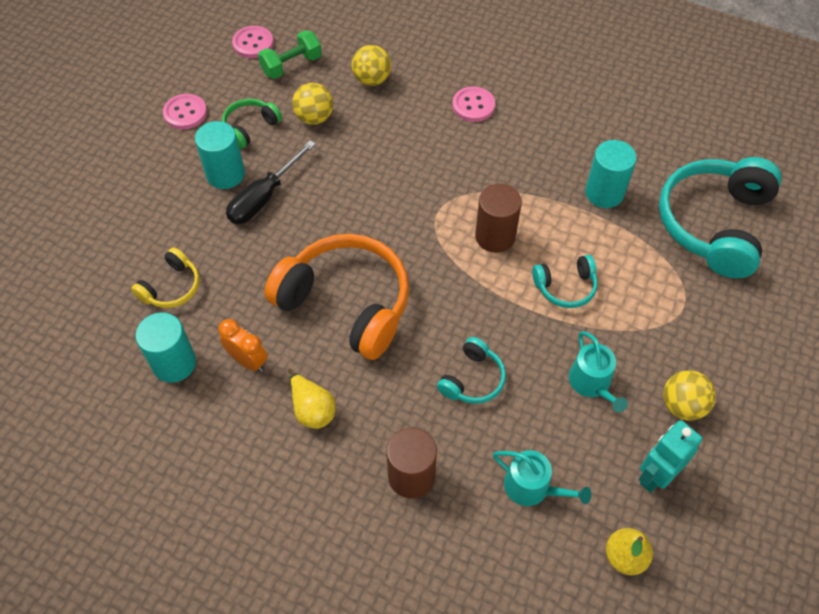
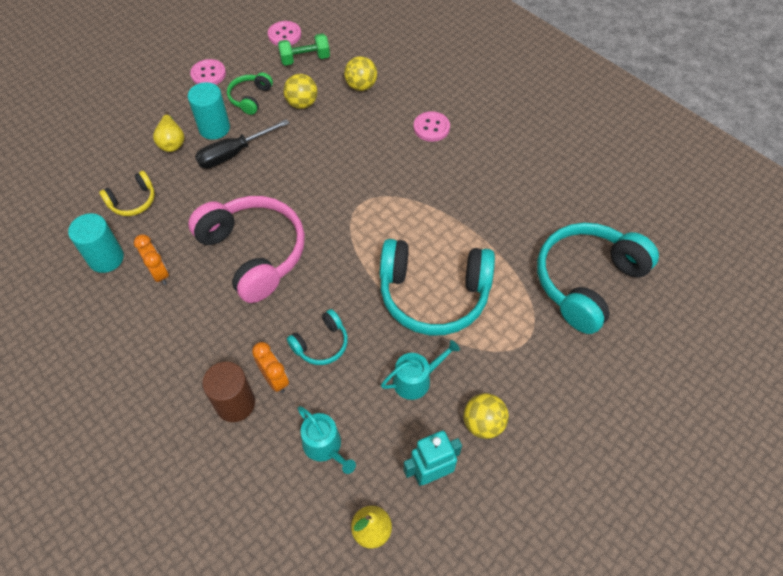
camera: 20 degrees right, 0 degrees up
(250, 127) = (250, 98): green headphones -> green headphones turned 45 degrees counterclockwise
(312, 409) = (187, 326): yellow pear -> yellow pear (172, 142)
(346, 303) = (254, 253): orange headphones -> pink headphones
(441, 434) = (275, 379): none -> orange clock
(495, 236) = (396, 236): brown cylinder -> none
(565, 287) = (433, 294): turquoise headphones -> turquoise headphones, size x2.10
(592, 383) = (416, 379): turquoise watering can -> turquoise watering can turned 120 degrees counterclockwise
(604, 193) = (504, 228): turquoise cylinder -> none

